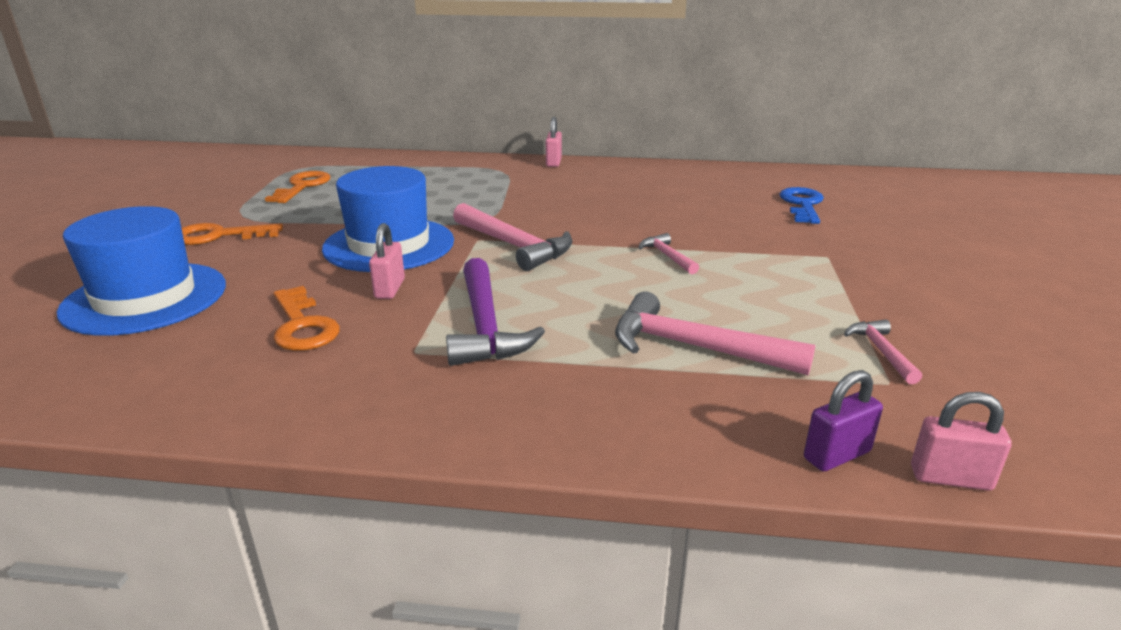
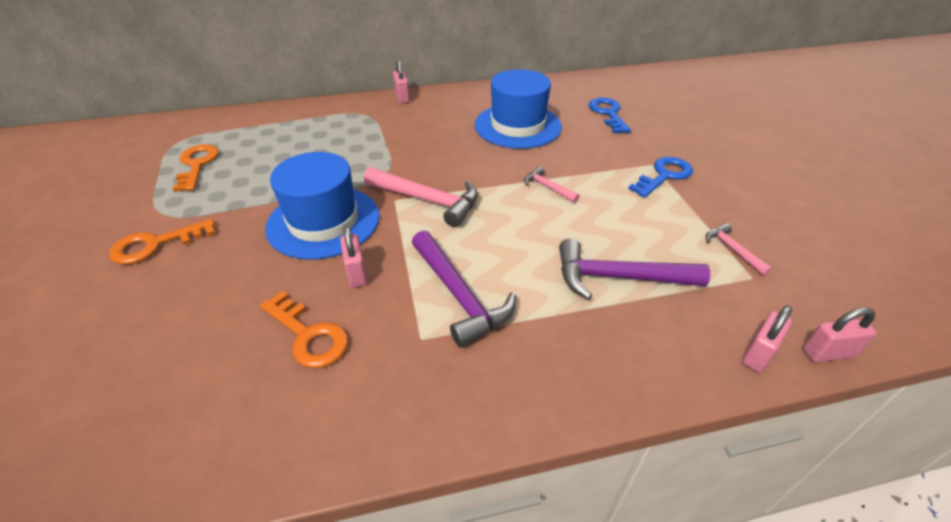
camera: 20 degrees left, 15 degrees up
(145, 298) = (134, 341): blue hat -> blue hat (518, 126)
(695, 347) = (618, 277): pink hammer -> purple hammer
(836, 269) = (664, 175): none -> blue key
(837, 455) = (758, 354): purple padlock -> pink padlock

